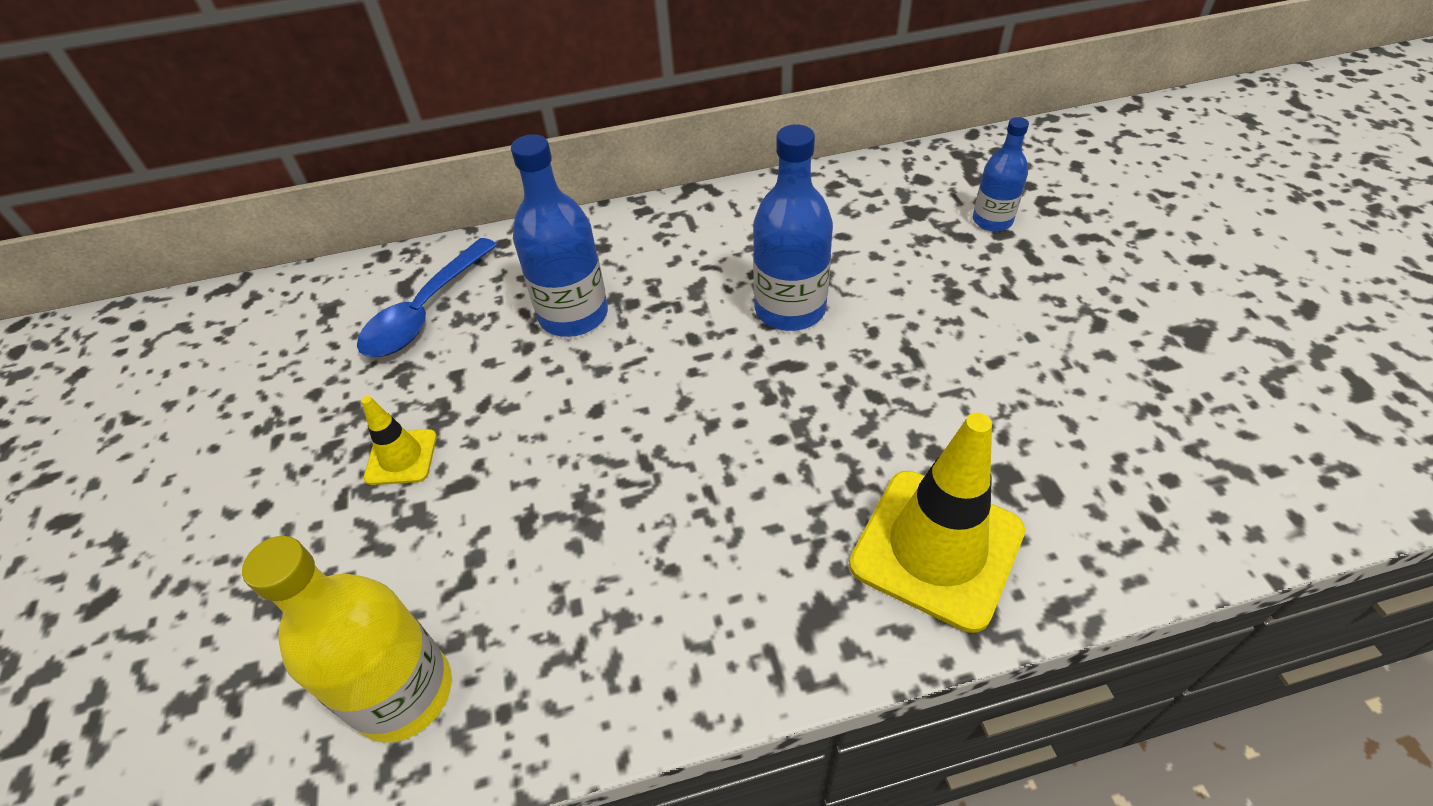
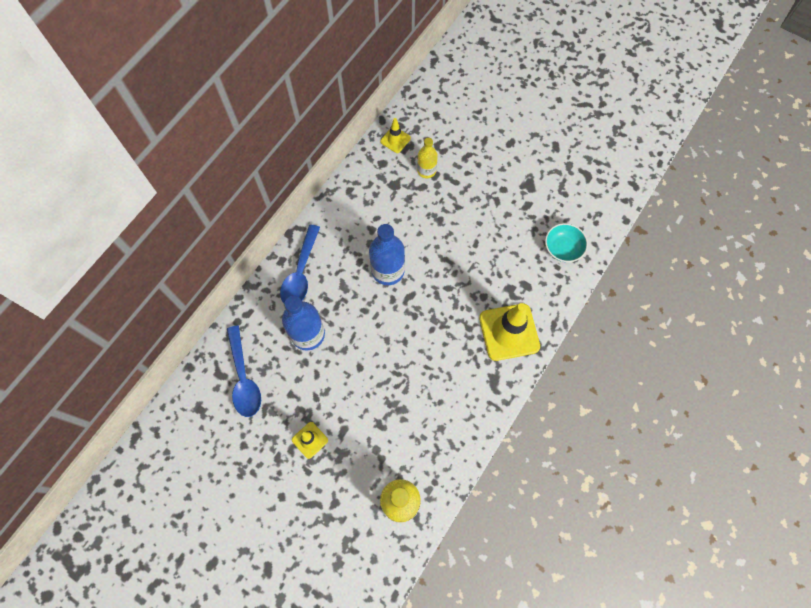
camera: 45 degrees left, 20 degrees up
(653, 238) = (301, 273): none -> blue spoon
(972, 163) = (395, 140): none -> yellow traffic cone
(992, 221) = (426, 170): blue bottle -> yellow bottle
(1199, 478) = (563, 248): none -> turquoise bowl

